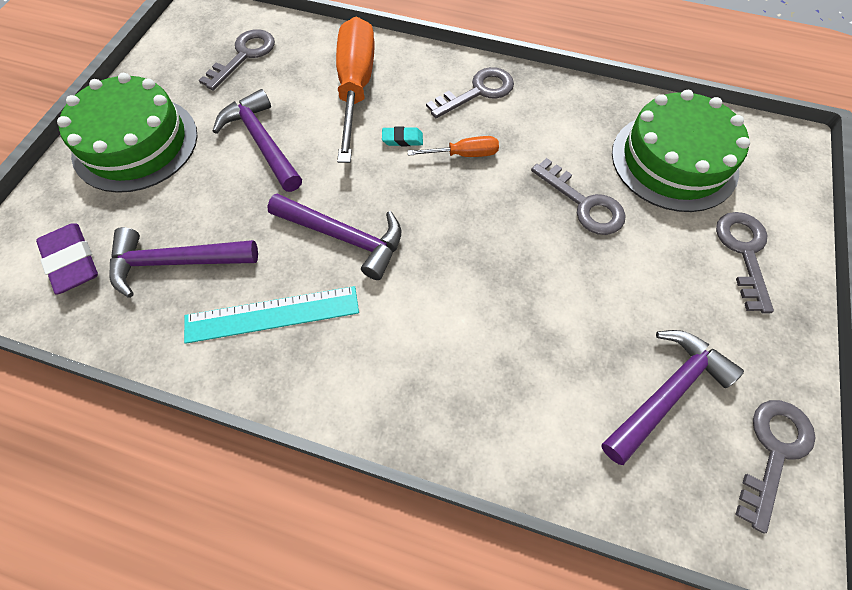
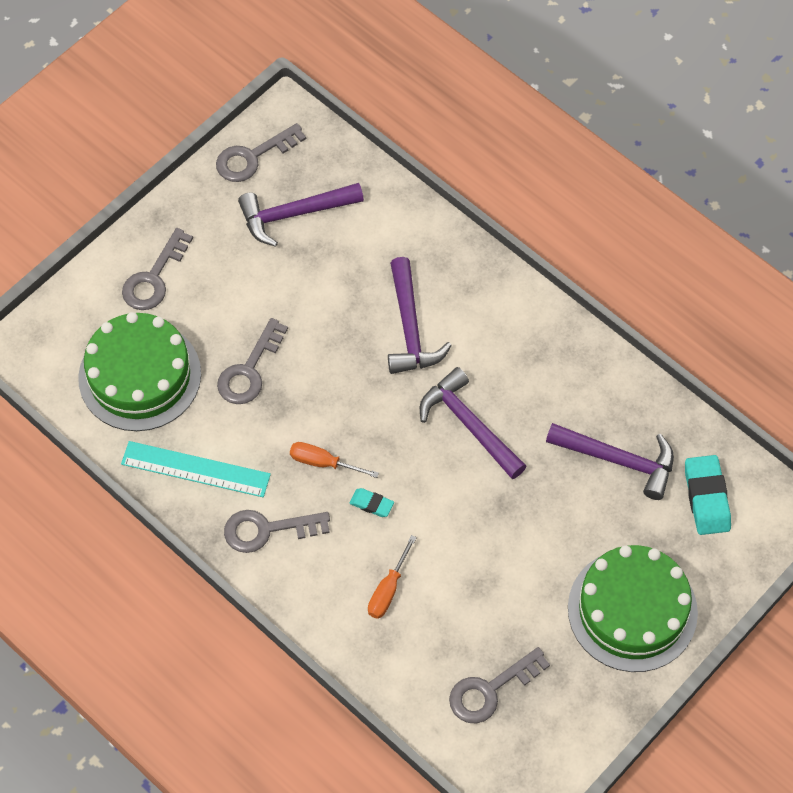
camera: 155 degrees left, 0 degrees up
(72, 261) = (706, 498): purple eraser -> turquoise eraser
(262, 142) = (507, 559): purple hammer -> purple hammer (410, 328)
(272, 314) = (551, 383): turquoise ruler -> turquoise ruler (195, 469)
(355, 88) = (388, 589): orange screwdriver -> orange screwdriver, size x0.47
(584, 204) = (249, 370): grey key -> grey key turned 135 degrees counterclockwise

